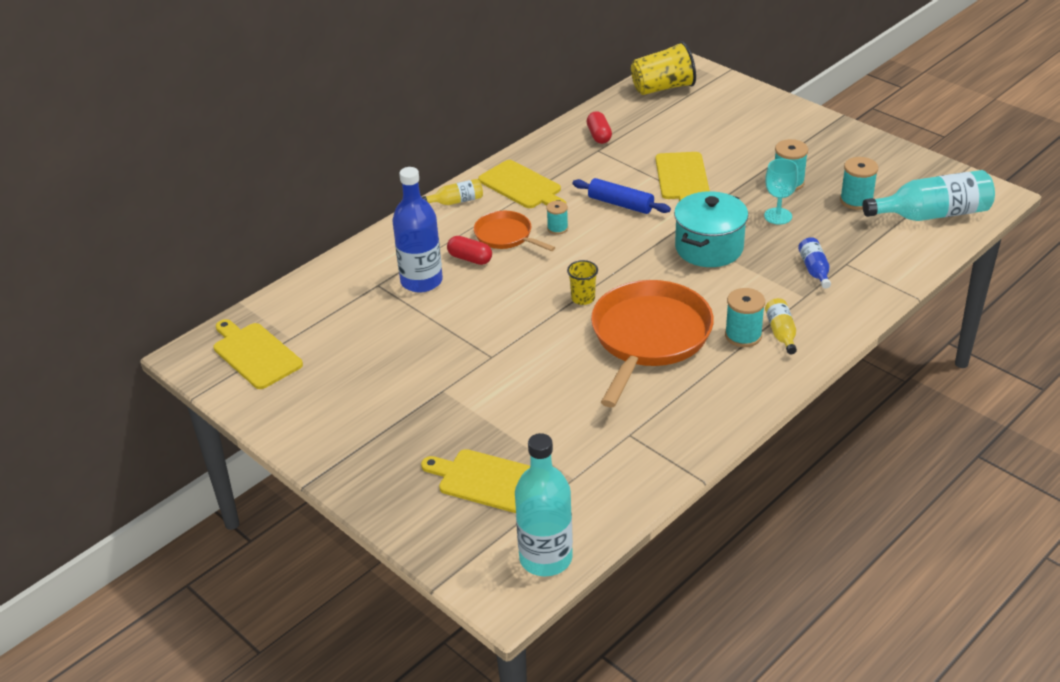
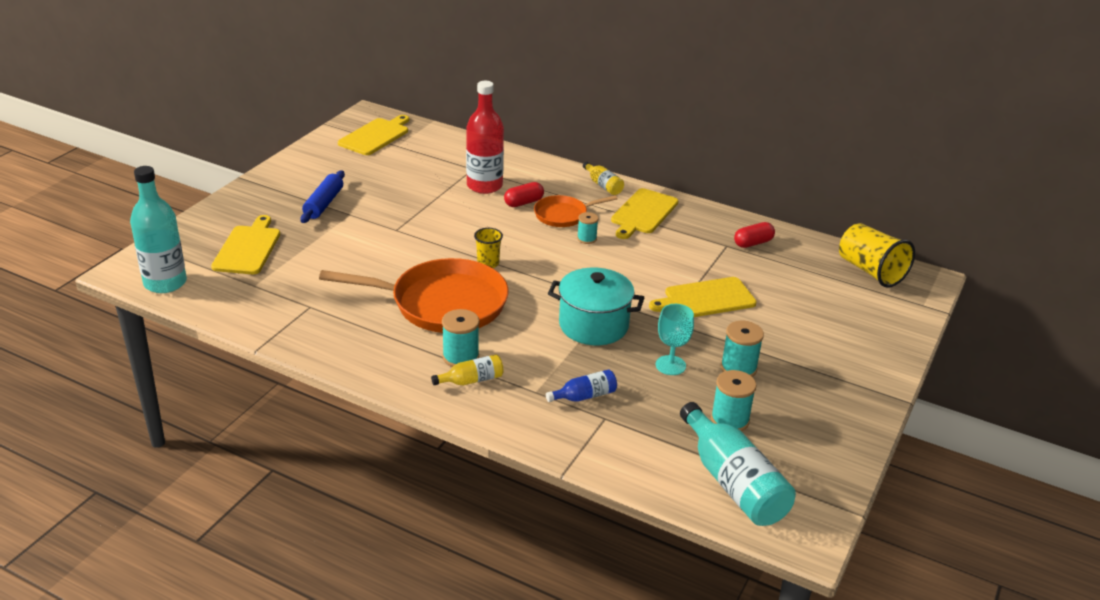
camera: 70 degrees right, 5 degrees down
(421, 281) = (484, 186): blue bottle -> red bottle
(470, 258) = (523, 203): red capsule -> red capsule turned 45 degrees clockwise
(506, 236) = (563, 215): orange pan -> orange pan turned 135 degrees counterclockwise
(620, 204) = (642, 267): blue rolling pin -> blue rolling pin (324, 204)

